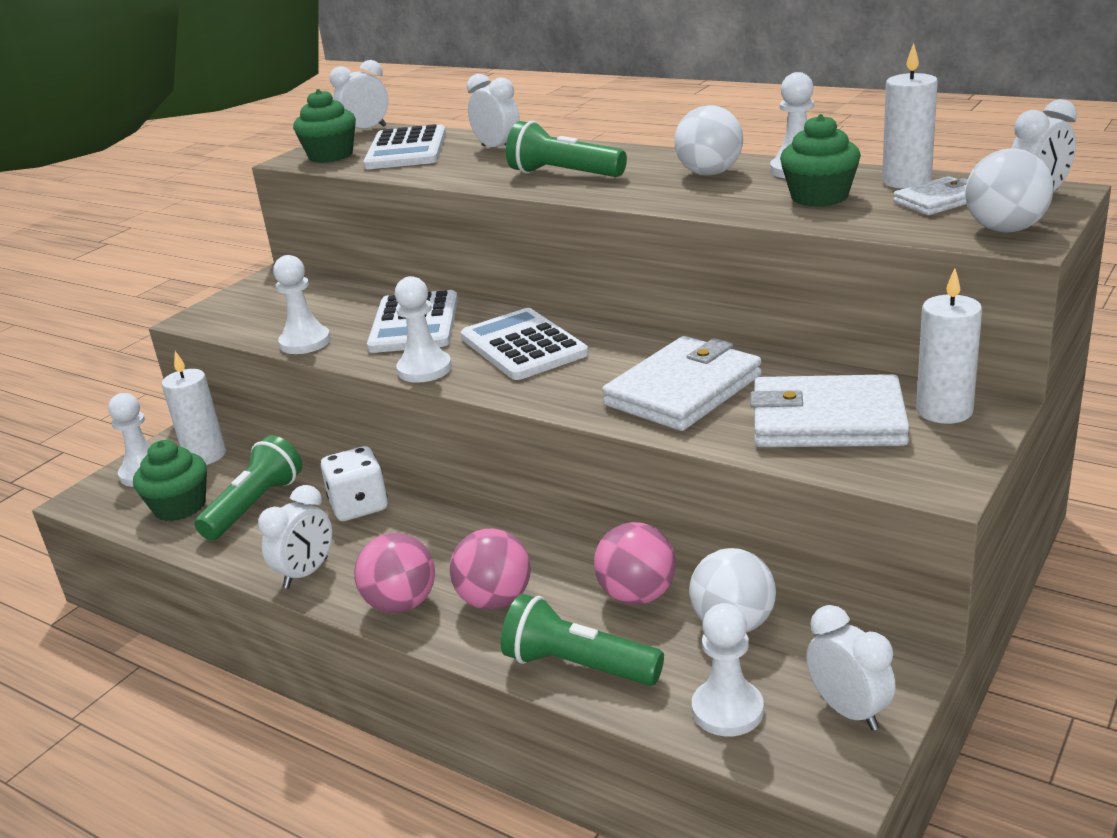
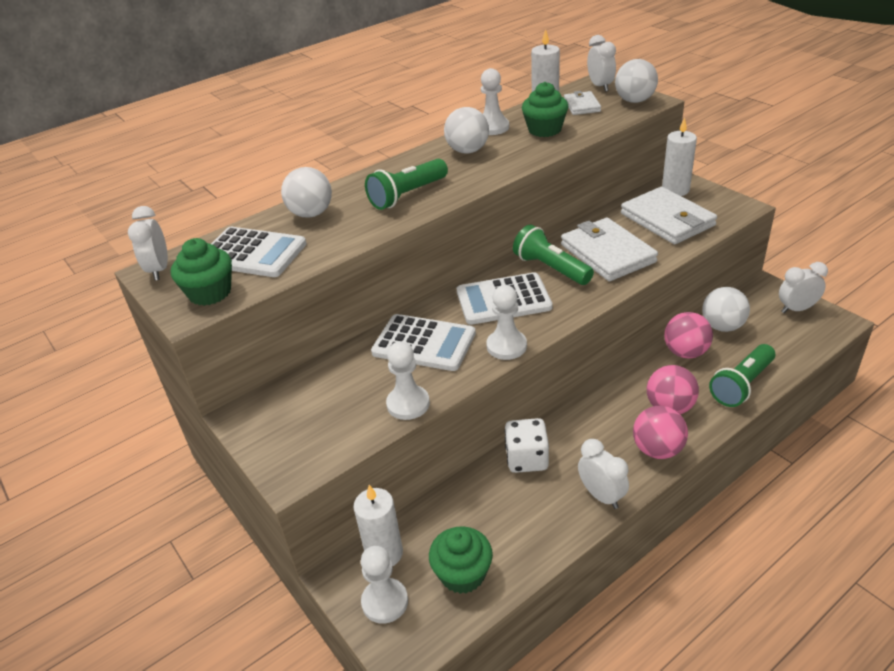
camera: 70 degrees left, 10 degrees up
(255, 505) = (490, 521): green flashlight -> green flashlight (551, 268)
(497, 149) = (311, 213): white clock -> white ball
(727, 710) = (789, 343): white pawn -> none
(827, 420) = (667, 220): white wallet -> white wallet turned 60 degrees counterclockwise

